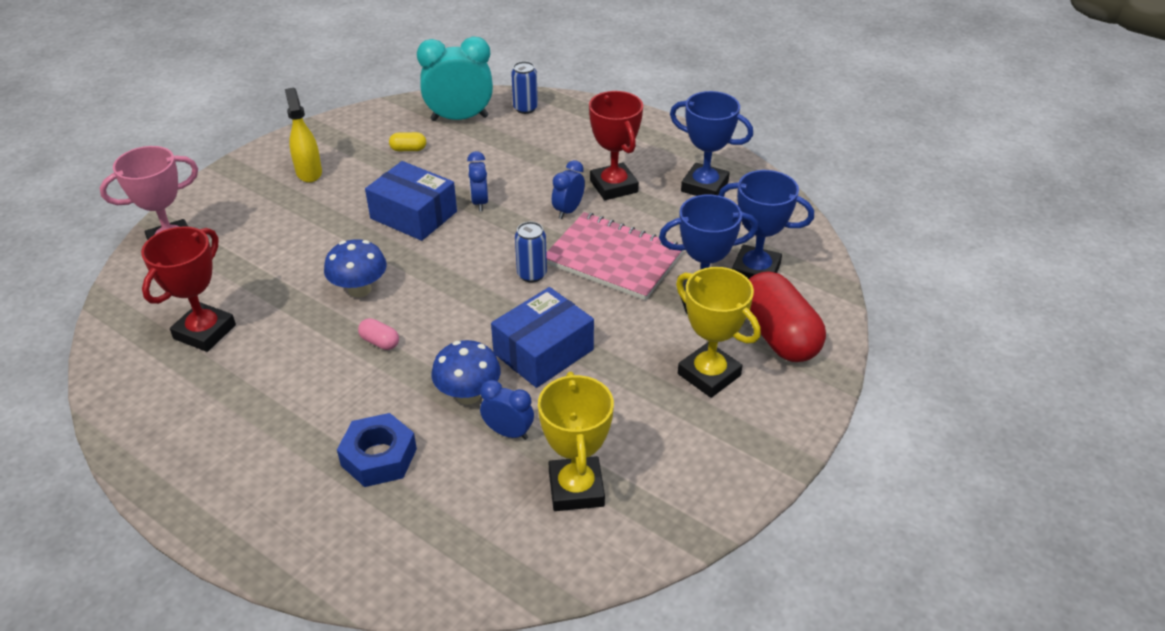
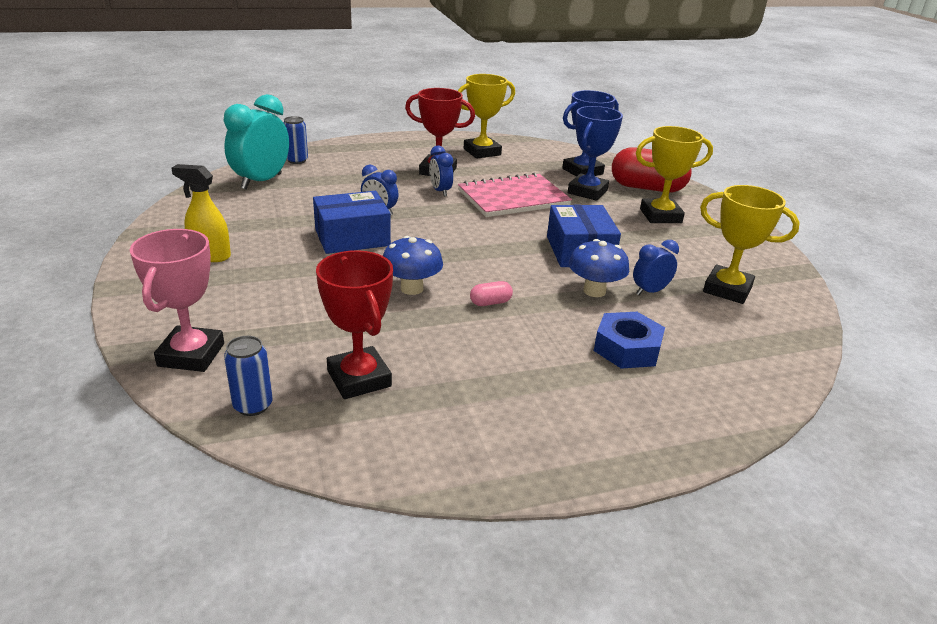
camera: 55 degrees left, 10 degrees down
(408, 149) = (262, 210): yellow capsule -> none
(532, 274) = (491, 225): blue can -> blue can (253, 405)
(704, 187) = (482, 152): blue trophy -> yellow trophy

